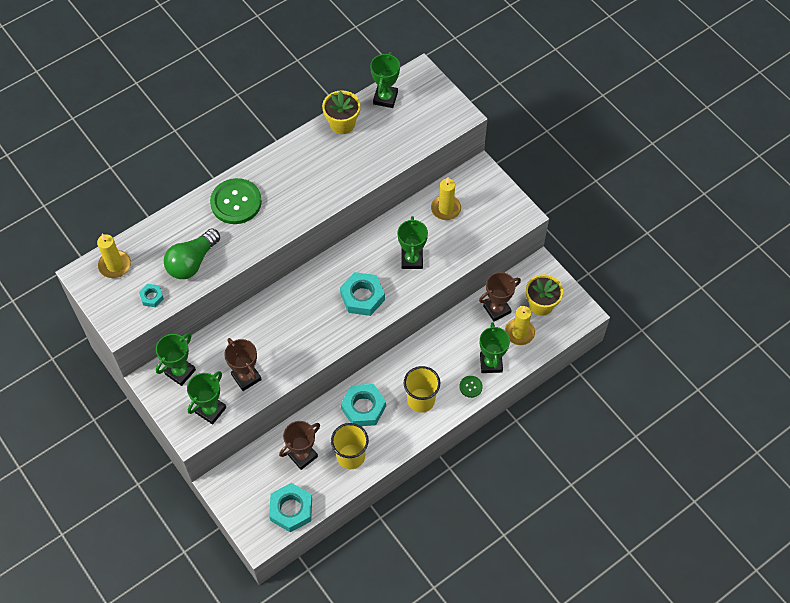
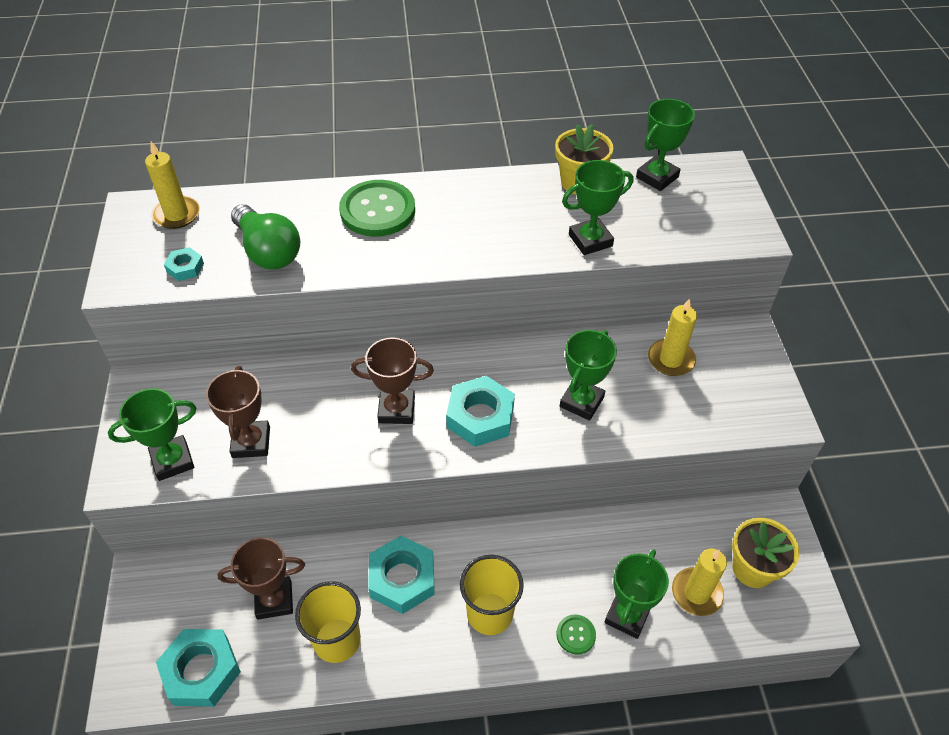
camera: 30 degrees right, 10 degrees down
(180, 372) = (178, 393): green trophy -> green trophy (590, 240)
(192, 262) = (268, 251): green light bulb -> green light bulb turned 105 degrees counterclockwise
(497, 309) = (679, 541): brown trophy -> brown trophy (396, 410)

